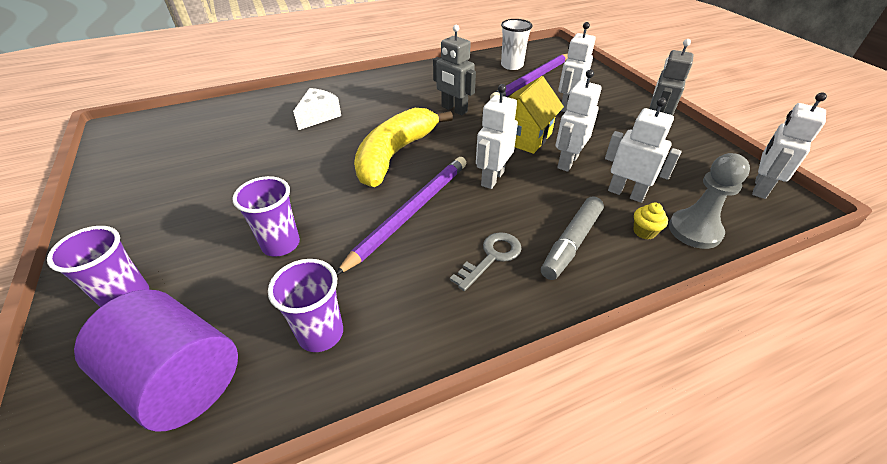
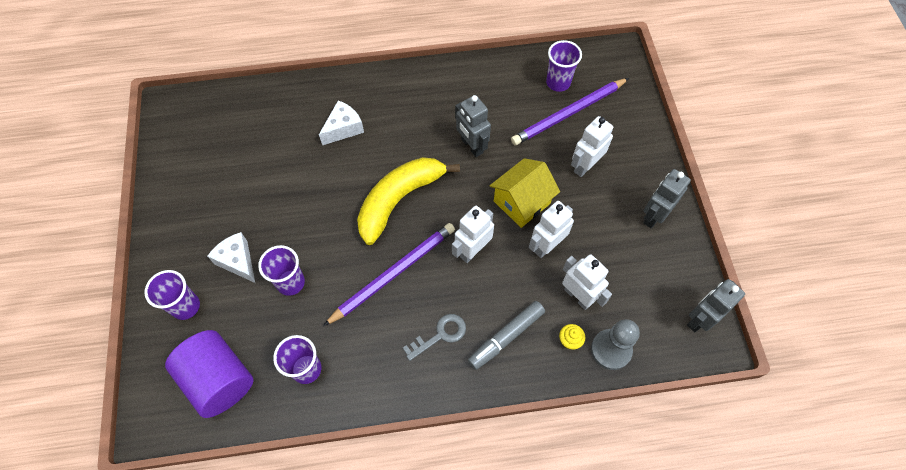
camera: 15 degrees right, 20 degrees up
(205, 237) = (238, 261): none -> white cheese
(512, 65) = (558, 83): white cup -> purple cup
(759, 188) = (699, 319): white robot -> grey robot

